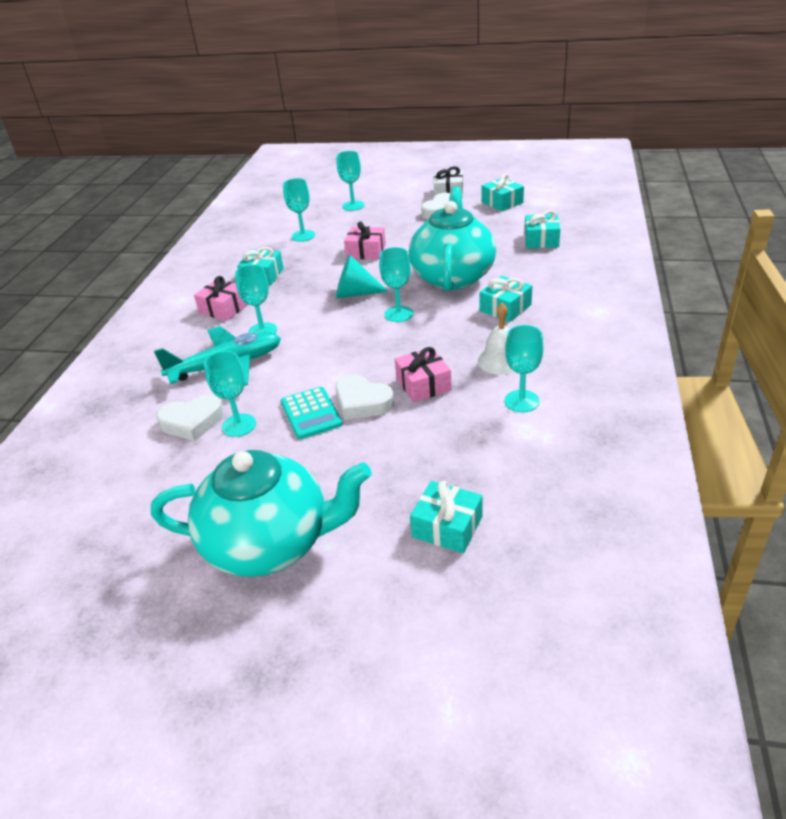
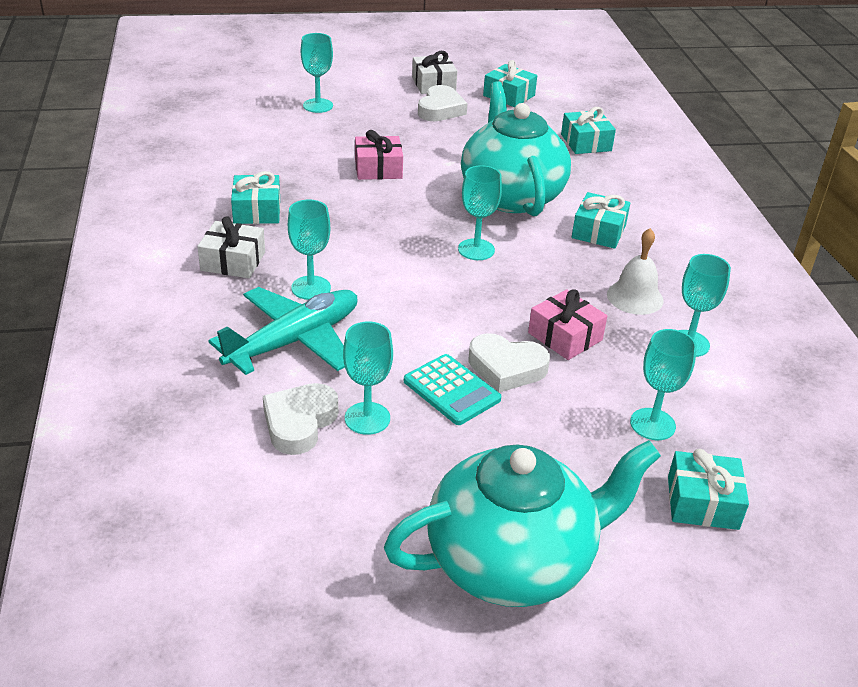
camera: 25 degrees left, 0 degrees up
(192, 422) = (299, 423): white heart -> white heart turned 150 degrees clockwise
(224, 308) = (233, 261): pink gift -> white gift
(303, 236) = (276, 151): turquoise goblet -> turquoise goblet (652, 424)
(355, 293) = (401, 226): turquoise cone -> none

